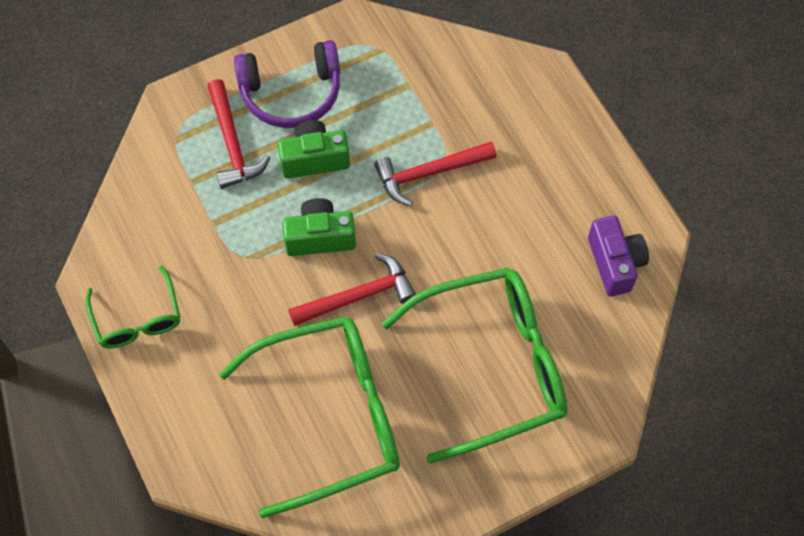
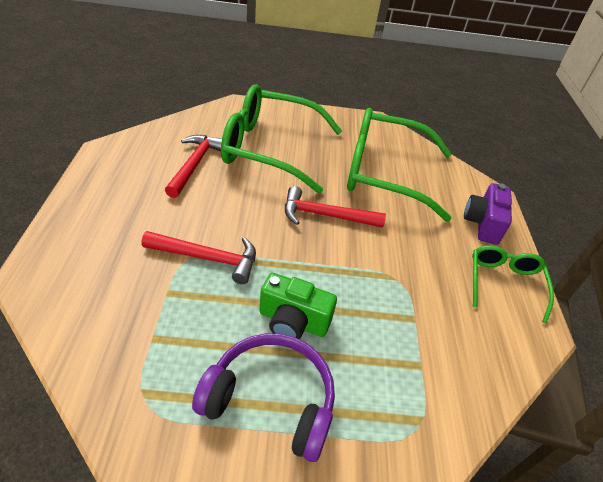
camera: 155 degrees left, 20 degrees down
(232, 143) = (363, 381): red hammer -> red hammer (195, 164)
(320, 237) = (329, 262): green camera -> none
(615, 263) = (146, 151): purple camera -> purple camera (483, 224)

